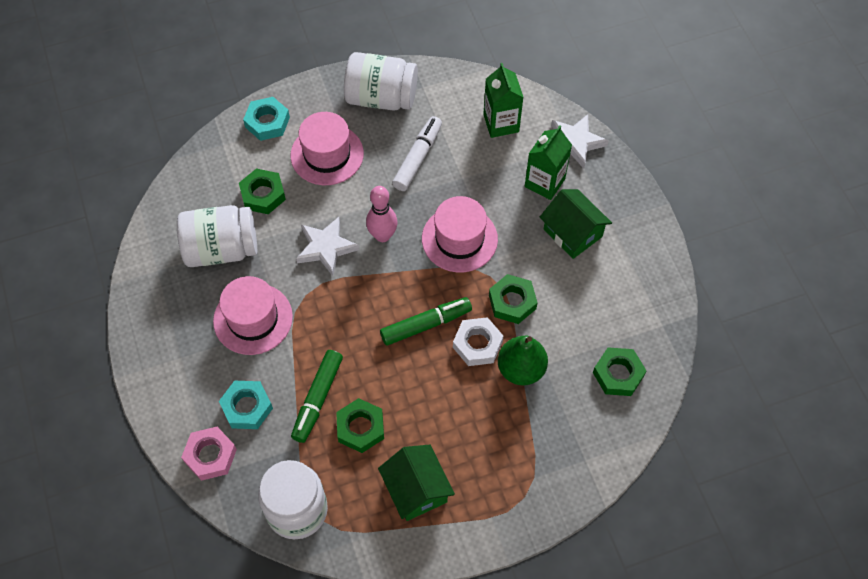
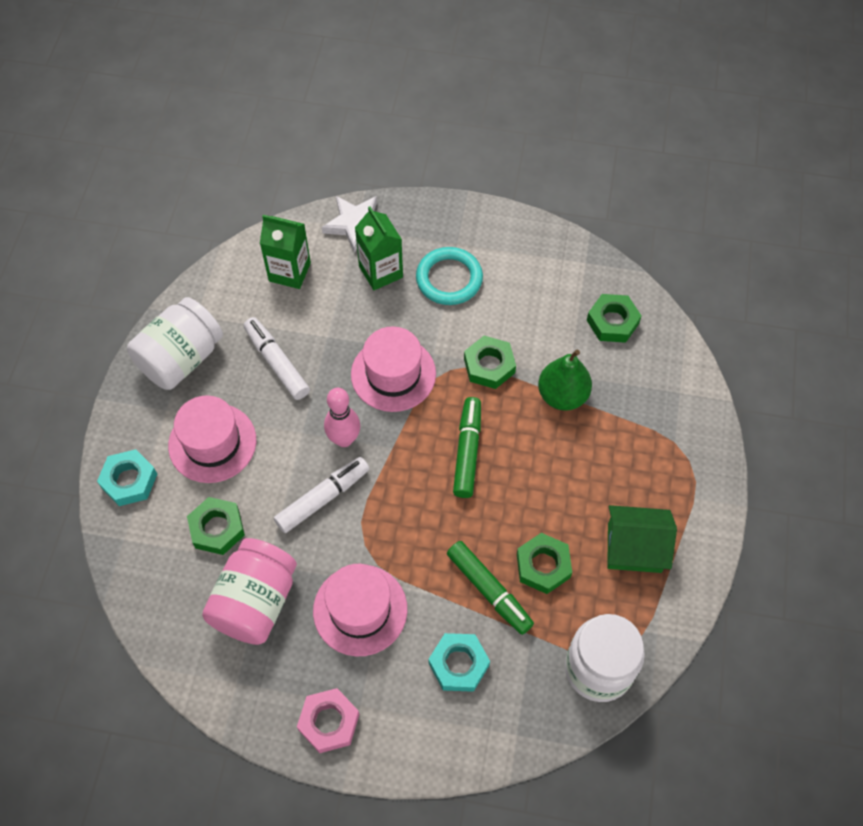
camera: 60 degrees left, 0 degrees up
(210, 455) = (493, 727): pink nut -> pink nut (329, 722)
(221, 249) = (255, 602): white jar -> pink jar
(326, 247) = (323, 498): white star -> white marker
(477, 344) = (515, 418): white nut -> none
(572, 233) = (449, 279): green house -> turquoise ring

